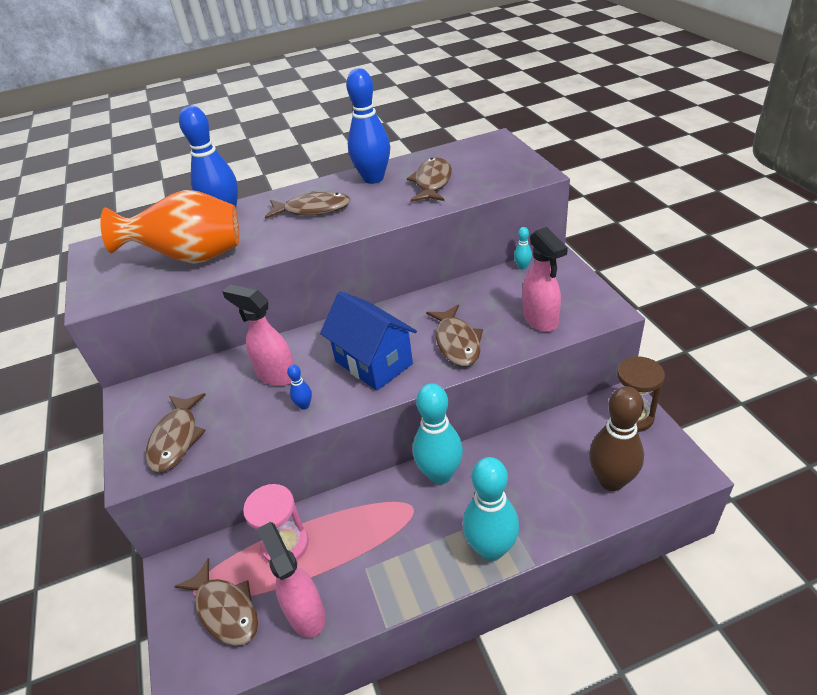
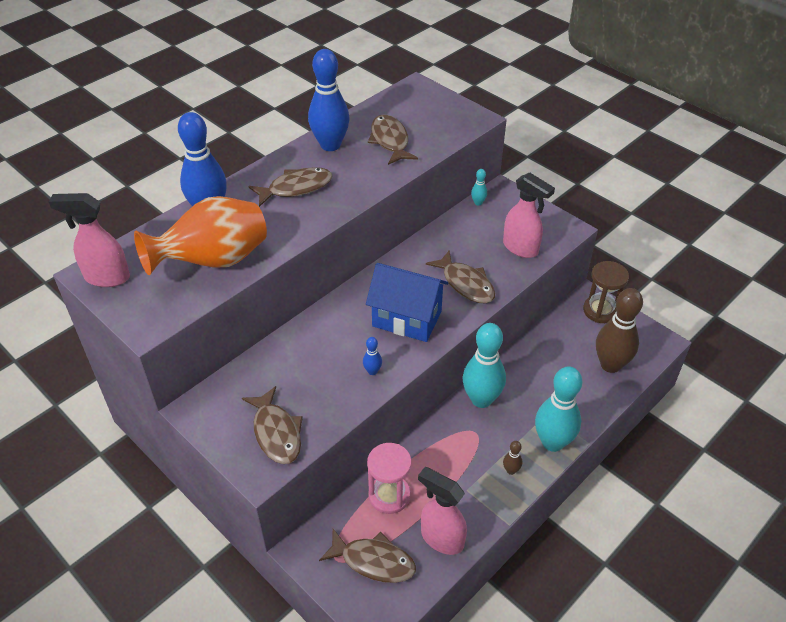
camera: 30 degrees left, 5 degrees up
(276, 375) = (326, 352): pink spray bottle -> pink spray bottle (106, 277)
(425, 564) = (511, 470): none -> brown bowling pin

